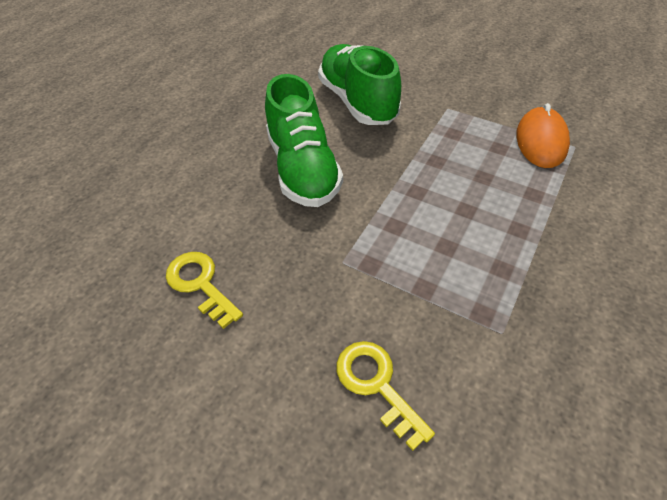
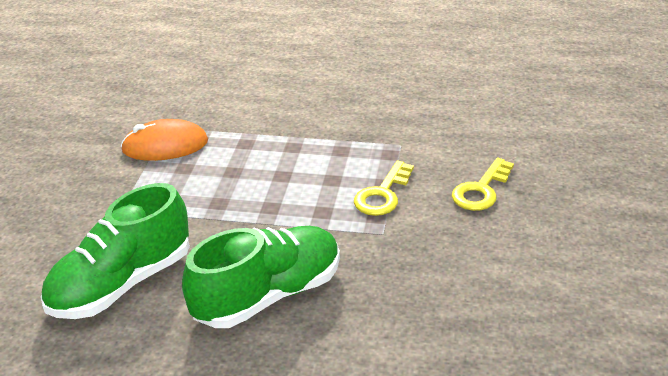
camera: 110 degrees left, 15 degrees down
(200, 284) = (463, 317): yellow key -> yellow key (382, 195)

